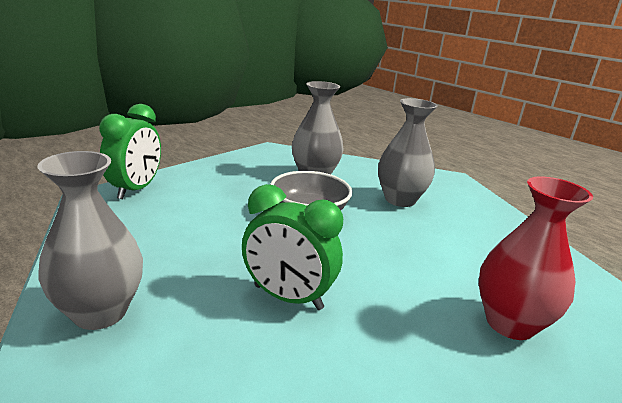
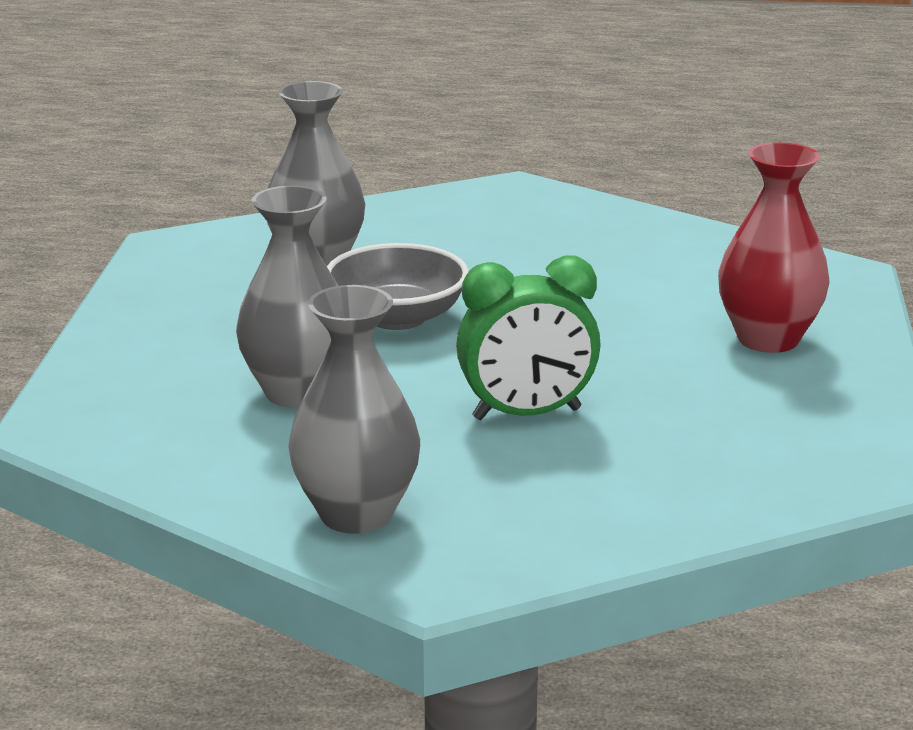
camera: 35 degrees left, 0 degrees up
(136, 189) = (90, 391): green clock -> none
(400, 200) = (487, 250): grey vase -> grey vase (297, 392)

